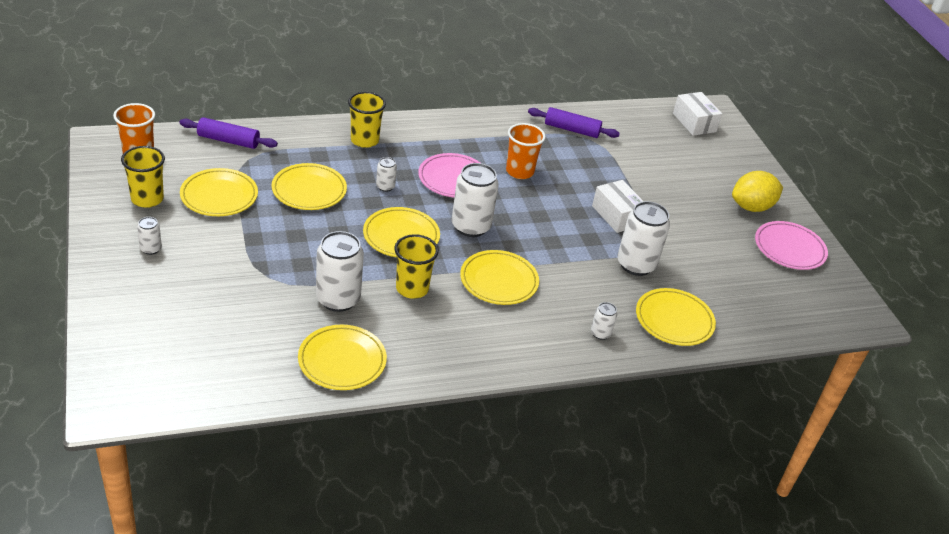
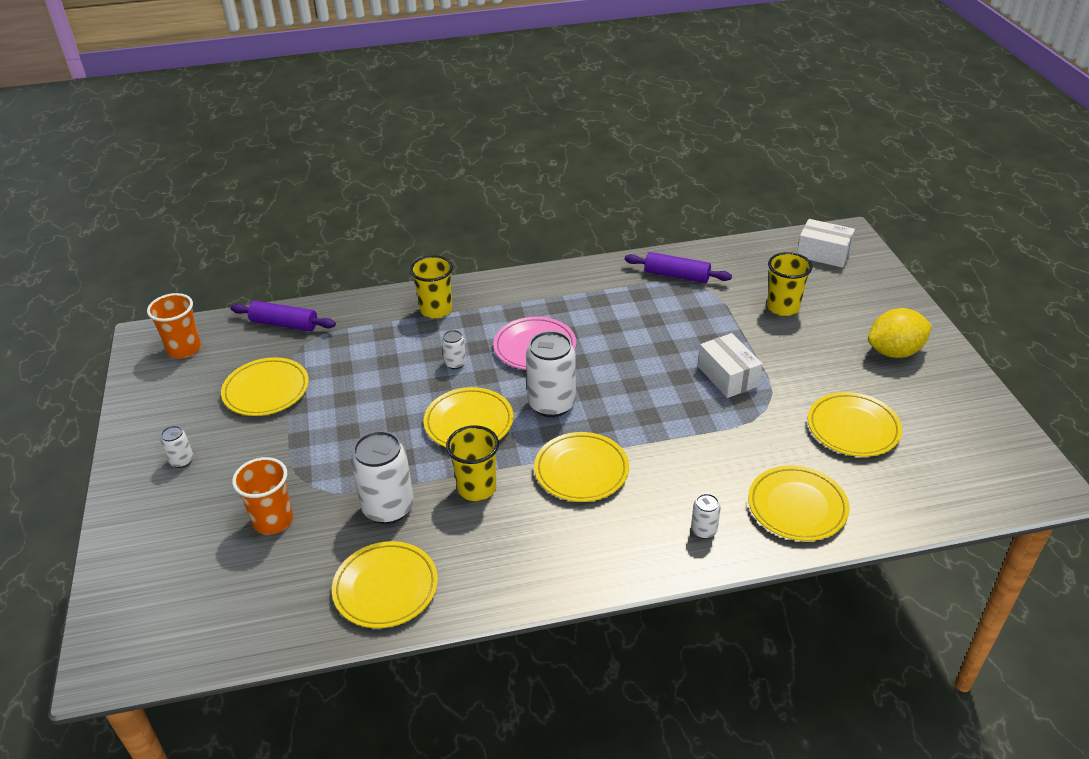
camera: 10 degrees right, 0 degrees up
(147, 199) = (186, 401): yellow cup -> yellow cup (783, 307)
(309, 190) = (368, 375): yellow plate -> yellow plate (853, 428)
(519, 172) = (613, 332): orange cup -> orange cup (273, 521)
(636, 264) = (750, 437): white can -> none
(694, 122) = (823, 253): white box -> white box turned 45 degrees counterclockwise
(789, 249) = (943, 401): pink plate -> none

